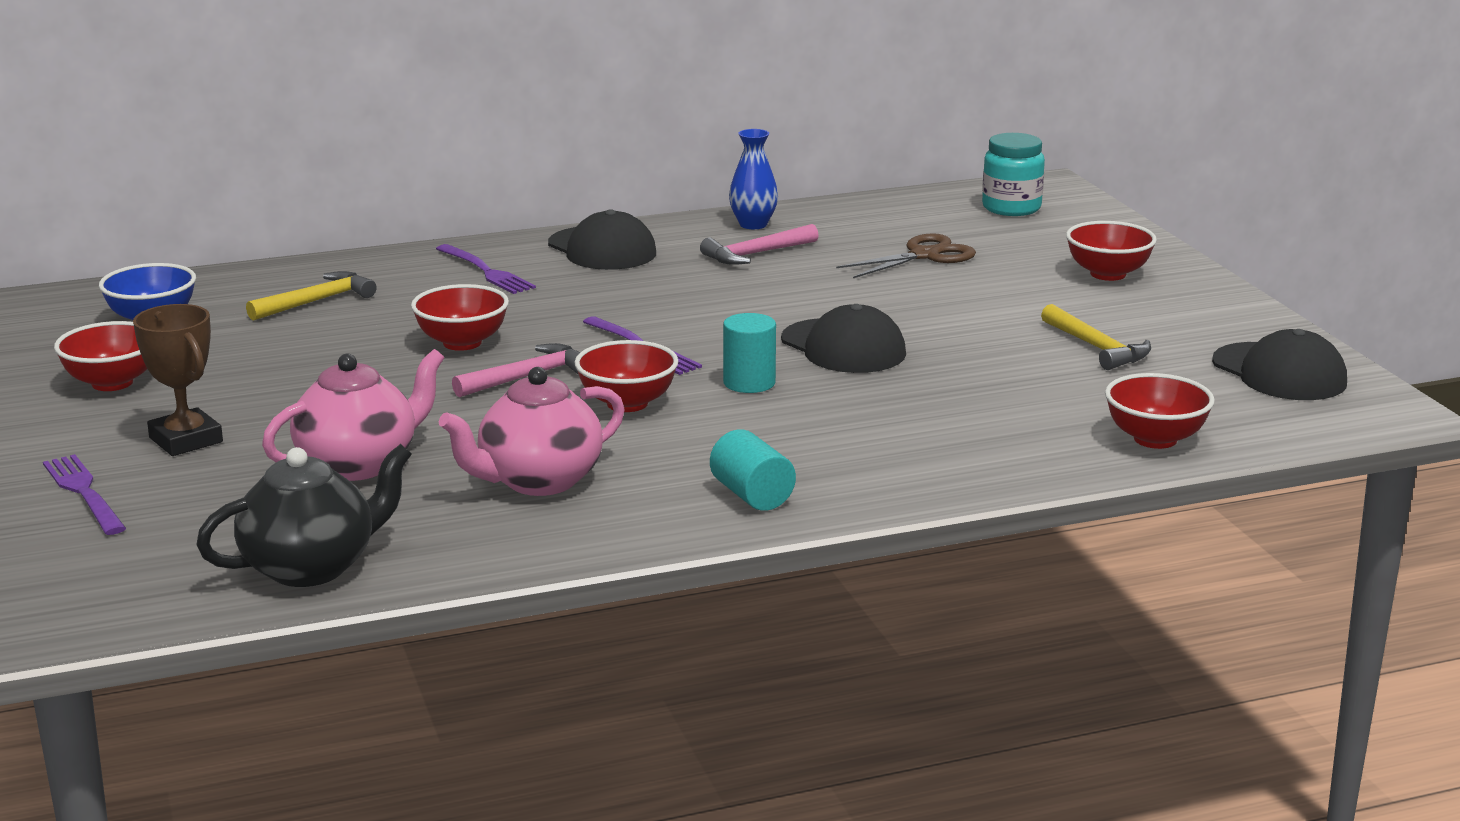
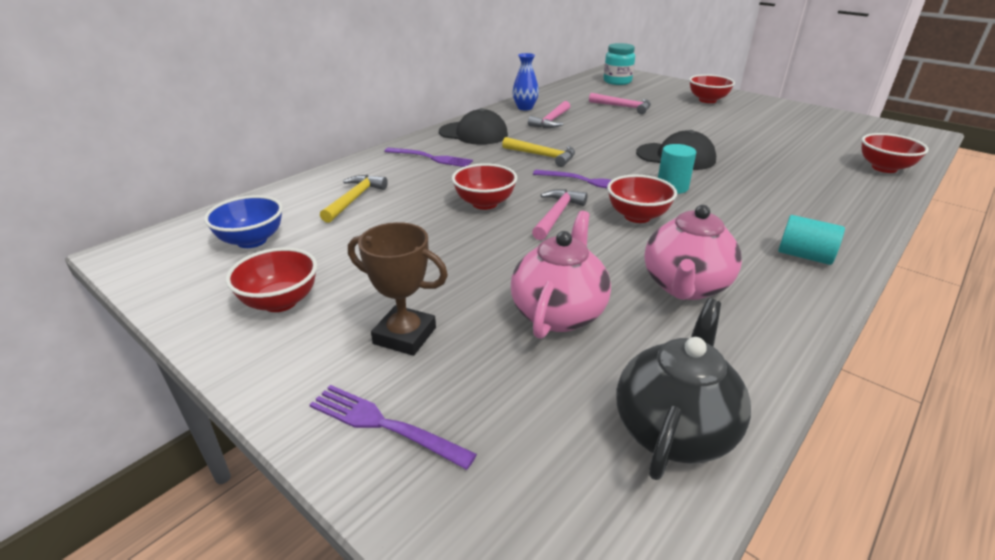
camera: 30 degrees left, 10 degrees up
(924, 255) = (623, 107): brown scissors -> pink hammer
(1097, 348) = (771, 132): yellow hammer -> yellow hammer (543, 156)
(1279, 373) = (853, 127): black cap -> none

